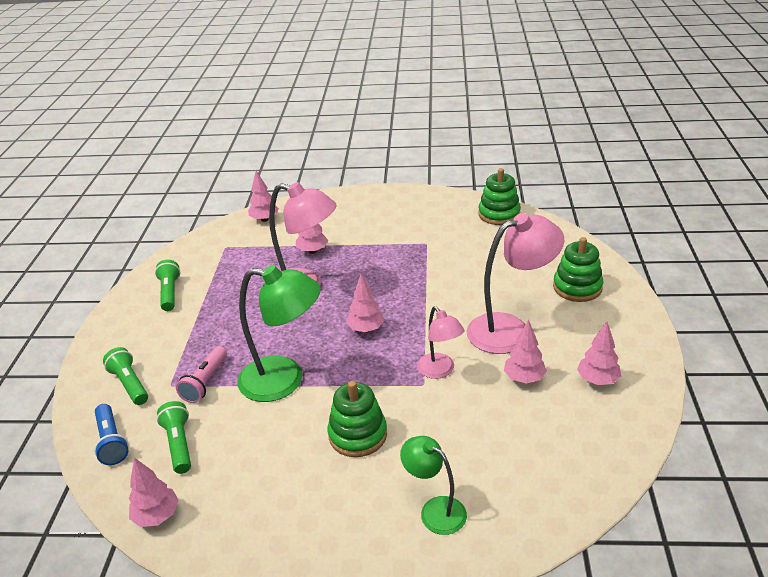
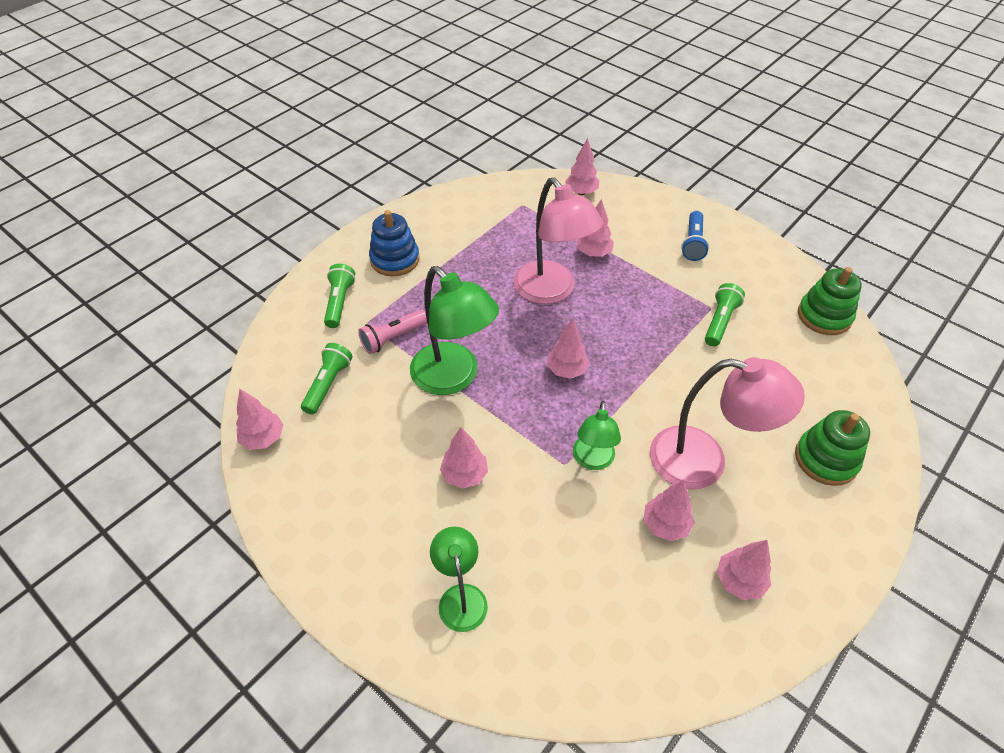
camera: 35 degrees right, 15 degrees up
(112, 442) = (287, 348): blue flashlight -> blue flashlight (693, 243)
(151, 331) = (395, 259): none -> blue stacking toy
(169, 293) = (439, 228): green flashlight -> green flashlight (719, 321)
(358, 435) = (464, 475): green stacking toy -> pink tree
(440, 371) = (592, 460): pink lamp -> green lamp

